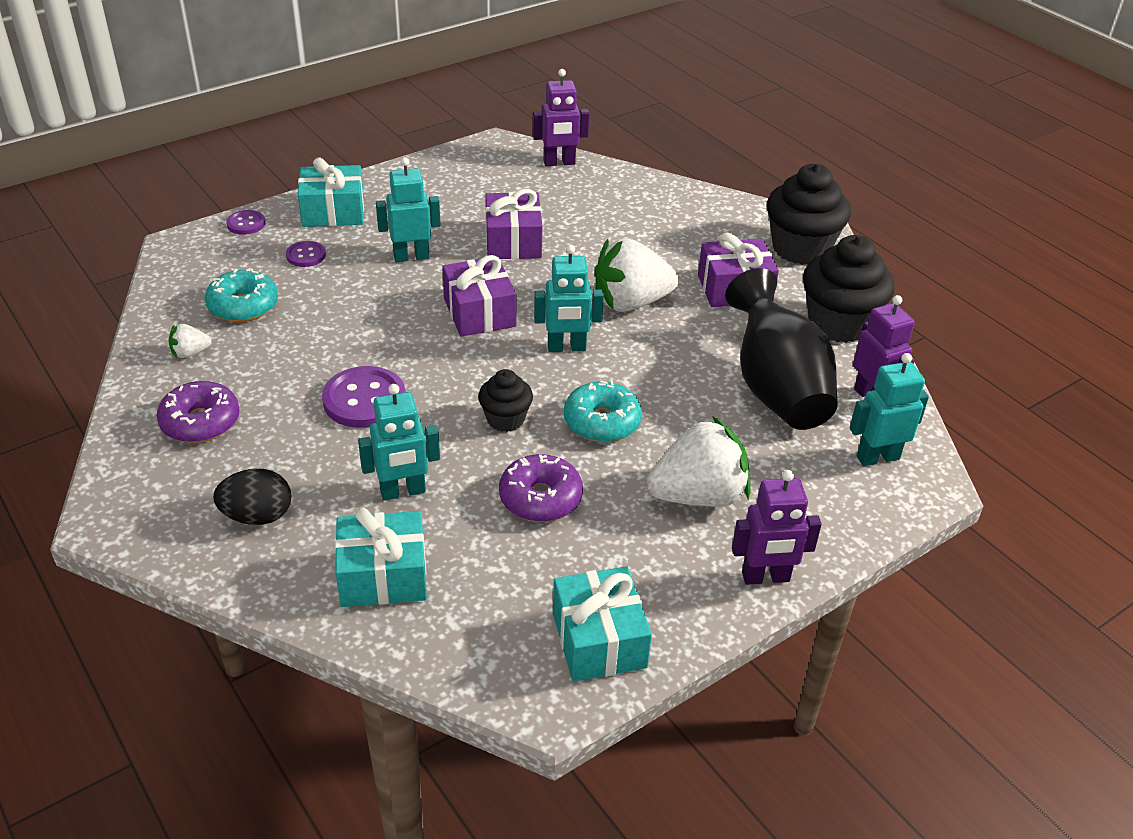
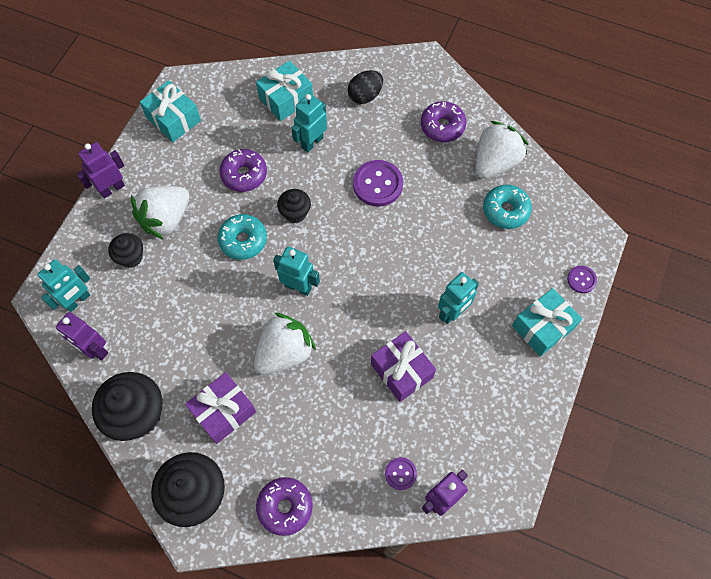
camera: 150 degrees right, 25 degrees up
(190, 353) = (495, 162): white strawberry -> white strawberry, size x2.24
(306, 255) = (515, 273): purple button -> purple button (400, 474)
(479, 312) = (370, 286): purple gift -> none
(566, 348) = (298, 287): turquoise robot -> turquoise robot turned 60 degrees clockwise
(713, 210) = (285, 507): none -> purple donut
(776, 389) = (156, 325): black vase -> none
(776, 473) = (131, 257): none -> black cupcake

